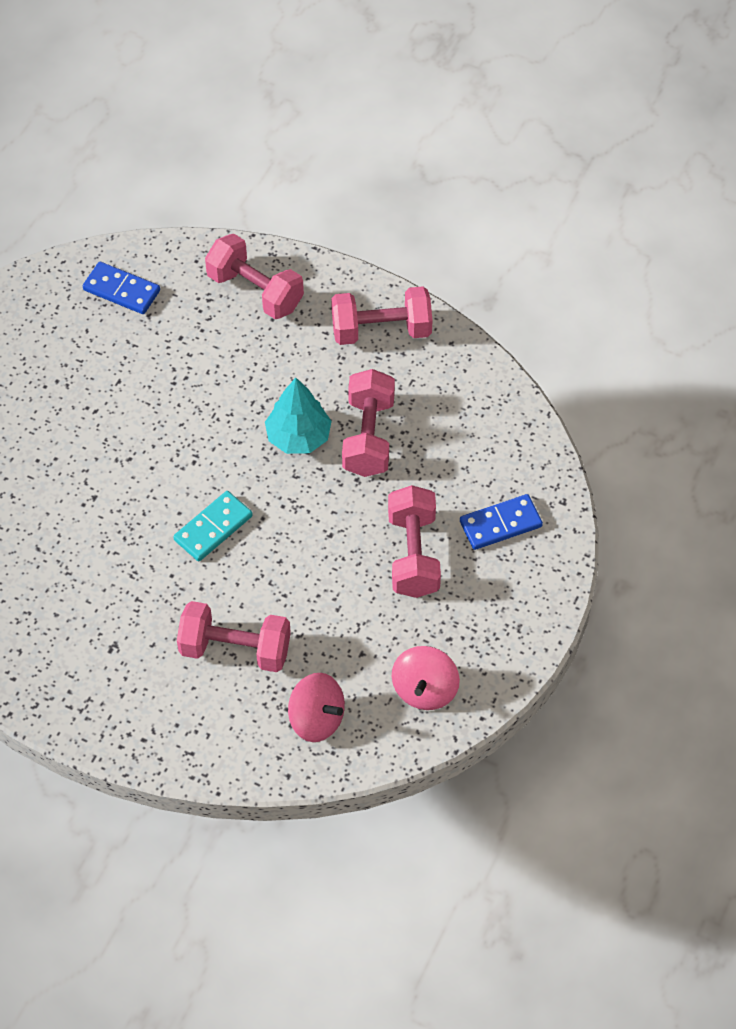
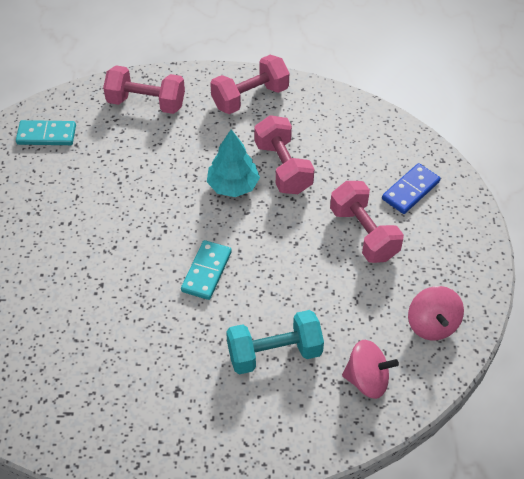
camera: 25 degrees left, 5 degrees down
(121, 290) = (46, 135): blue domino -> turquoise domino
(235, 649) = (274, 353): pink dumbbell -> turquoise dumbbell

